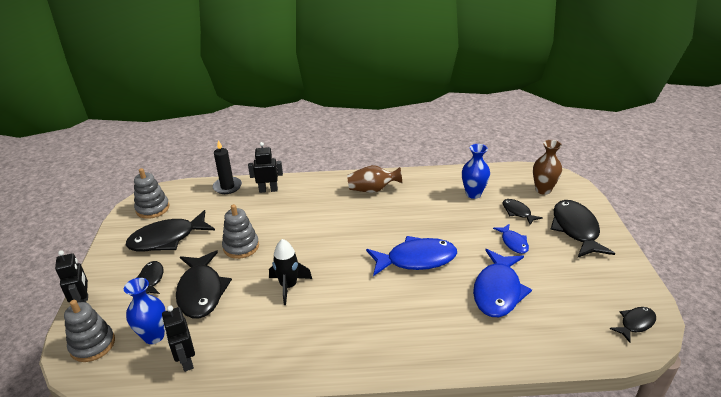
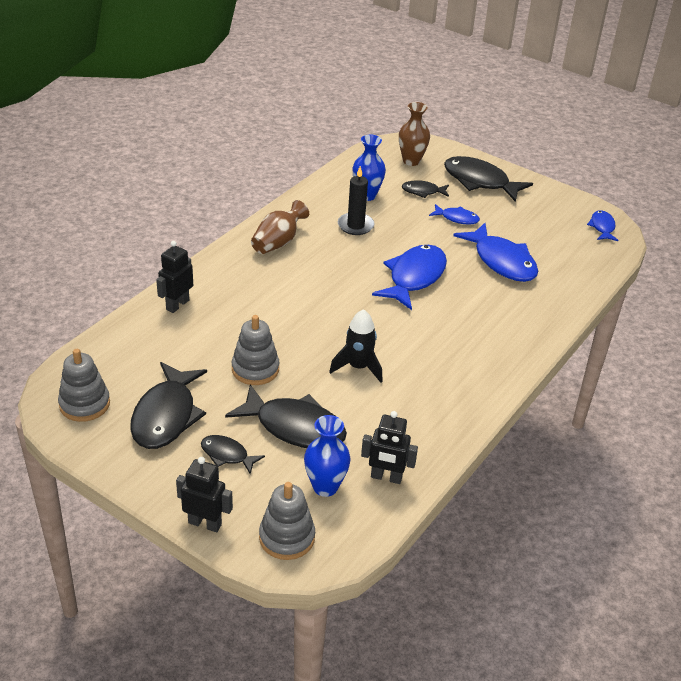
camera: 55 degrees left, 5 degrees up
(227, 187) = (125, 329): black candle -> black candle (355, 226)
(635, 324) = (602, 227): black fish -> blue fish

